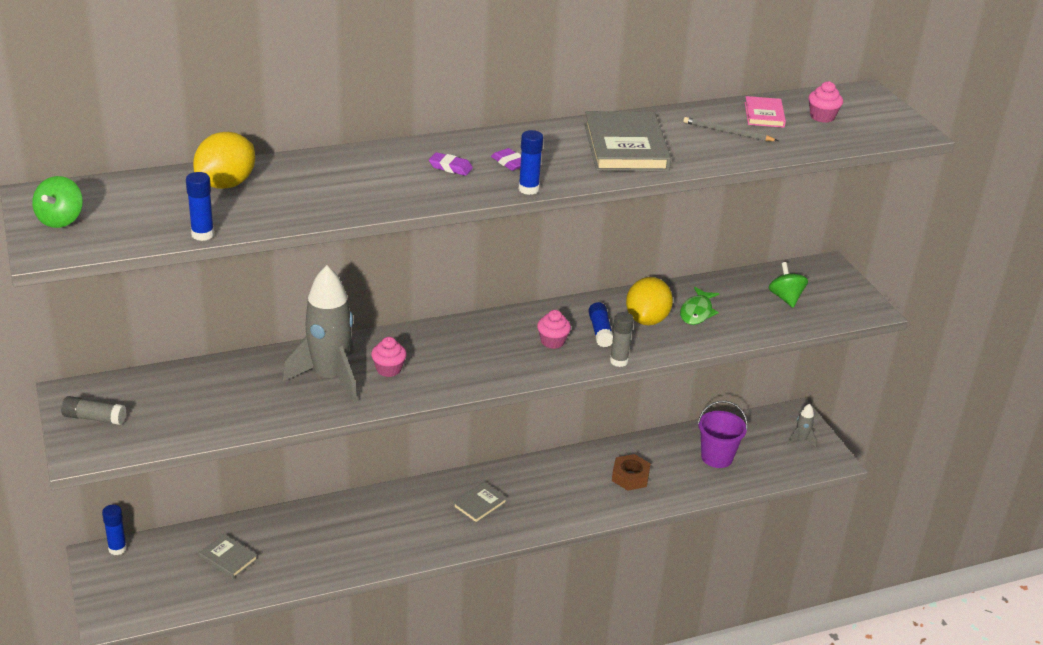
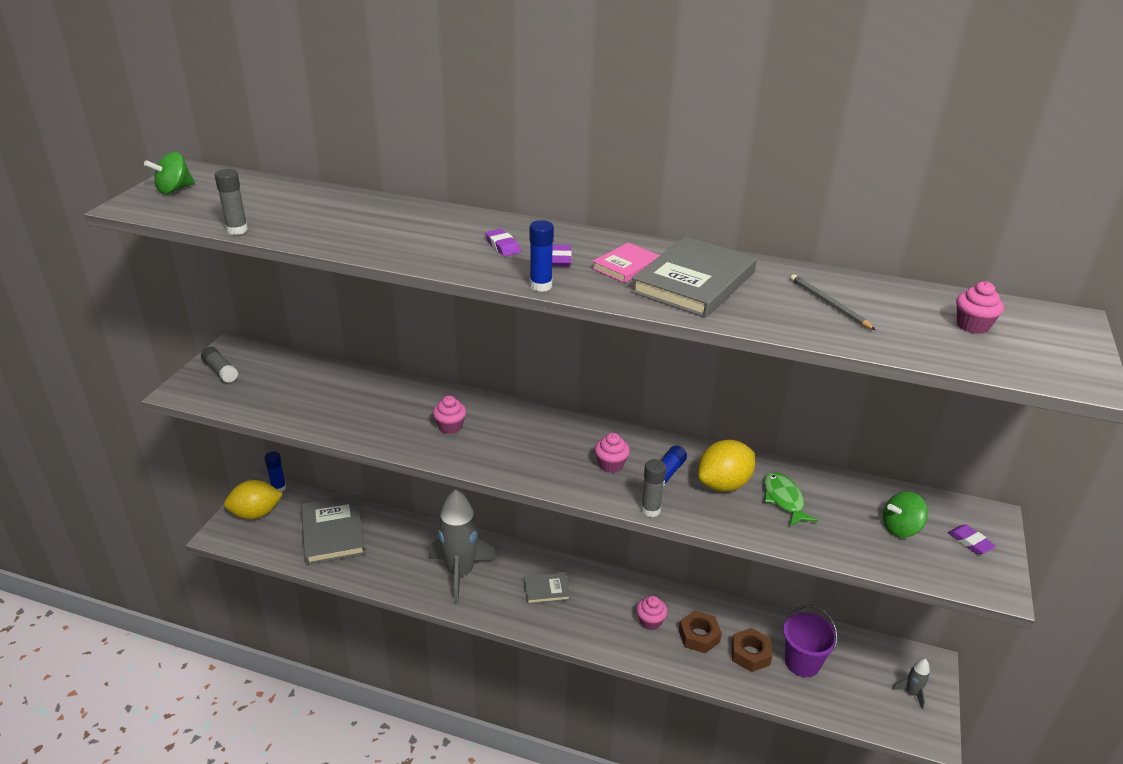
camera: 40 degrees right, 0 degrees up
(202, 234) = (237, 230): blue glue stick -> grey glue stick
(226, 184) = (316, 202): yellow lemon -> yellow lemon (256, 513)
(228, 558) = (333, 532): grey book -> grey book, size x1.90
(330, 378) = (400, 413): grey rocket -> grey rocket (460, 573)
(585, 485) = (650, 621): none -> pink cupcake
(677, 470) = (750, 654): none -> brown nut
(697, 312) = (784, 499): green fish -> green fish turned 105 degrees clockwise
(764, 115) = (899, 301): pink book -> pink book (626, 266)
(785, 298) = (900, 528): green spinning top -> green spinning top turned 135 degrees counterclockwise
(832, 288) = (970, 542): none -> purple eraser

